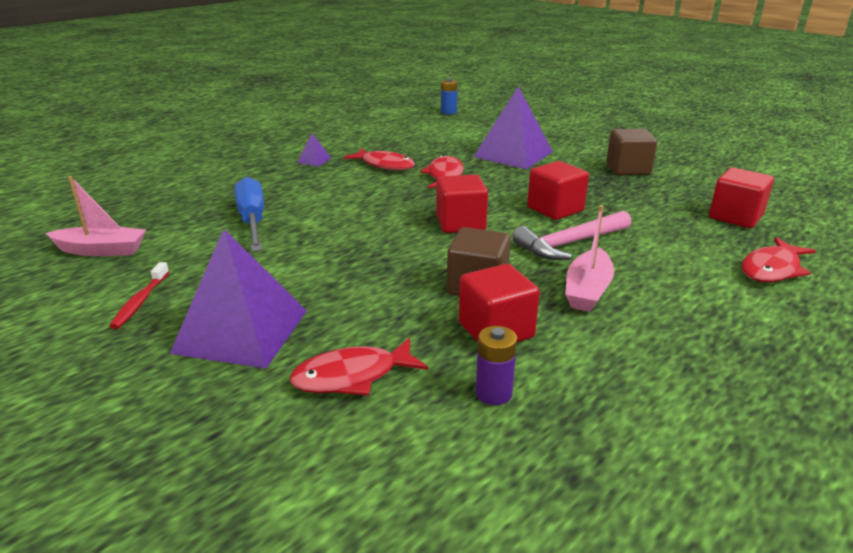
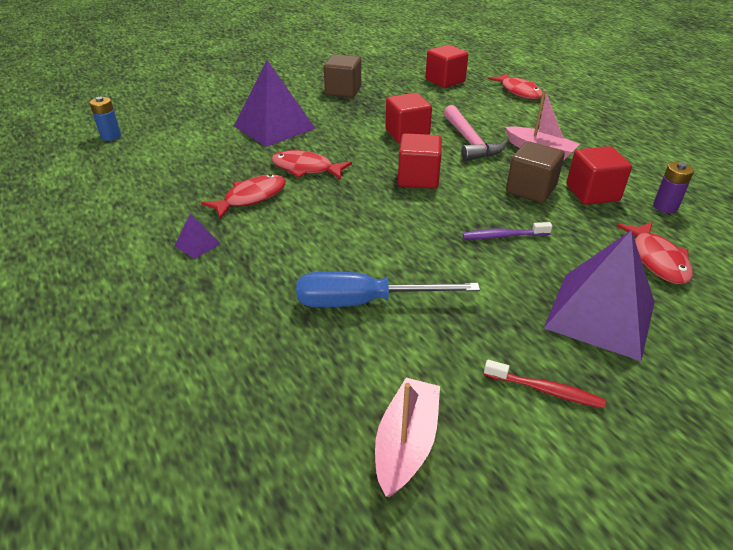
camera: 75 degrees left, 10 degrees up
(368, 273) = (503, 236): none -> purple toothbrush

